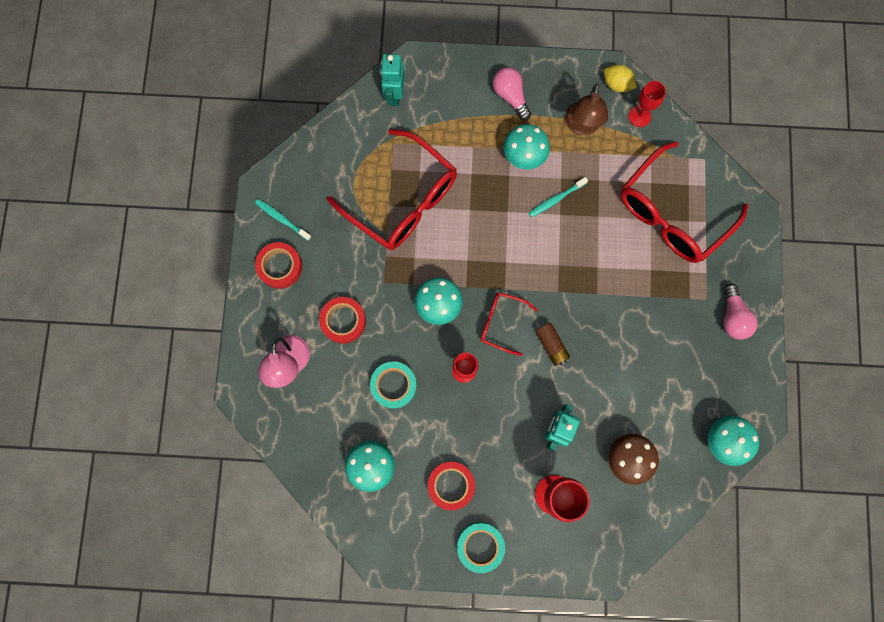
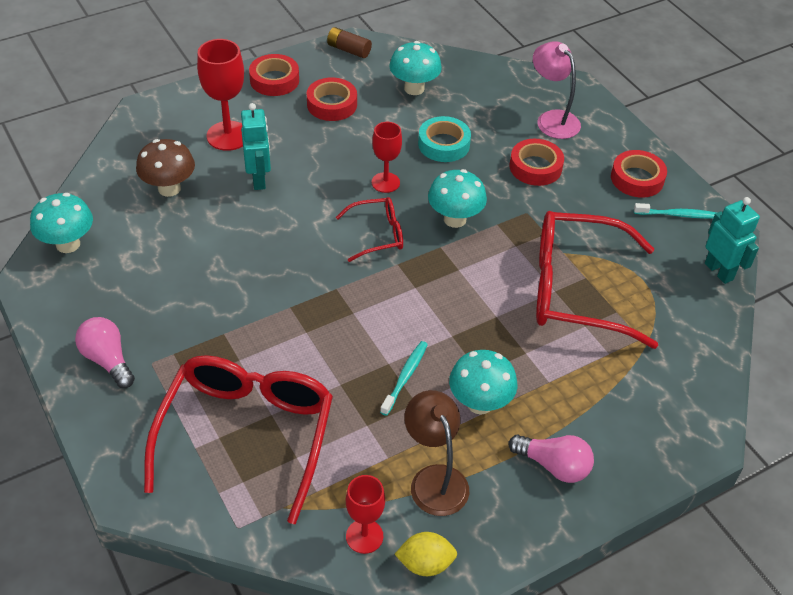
camera: 145 degrees right, 30 degrees down
(394, 95) = (689, 389): turquoise robot -> turquoise robot (719, 271)
(480, 546) = (274, 80): turquoise tape -> red tape
(551, 345) = (309, 240): brown battery -> brown battery (348, 50)

